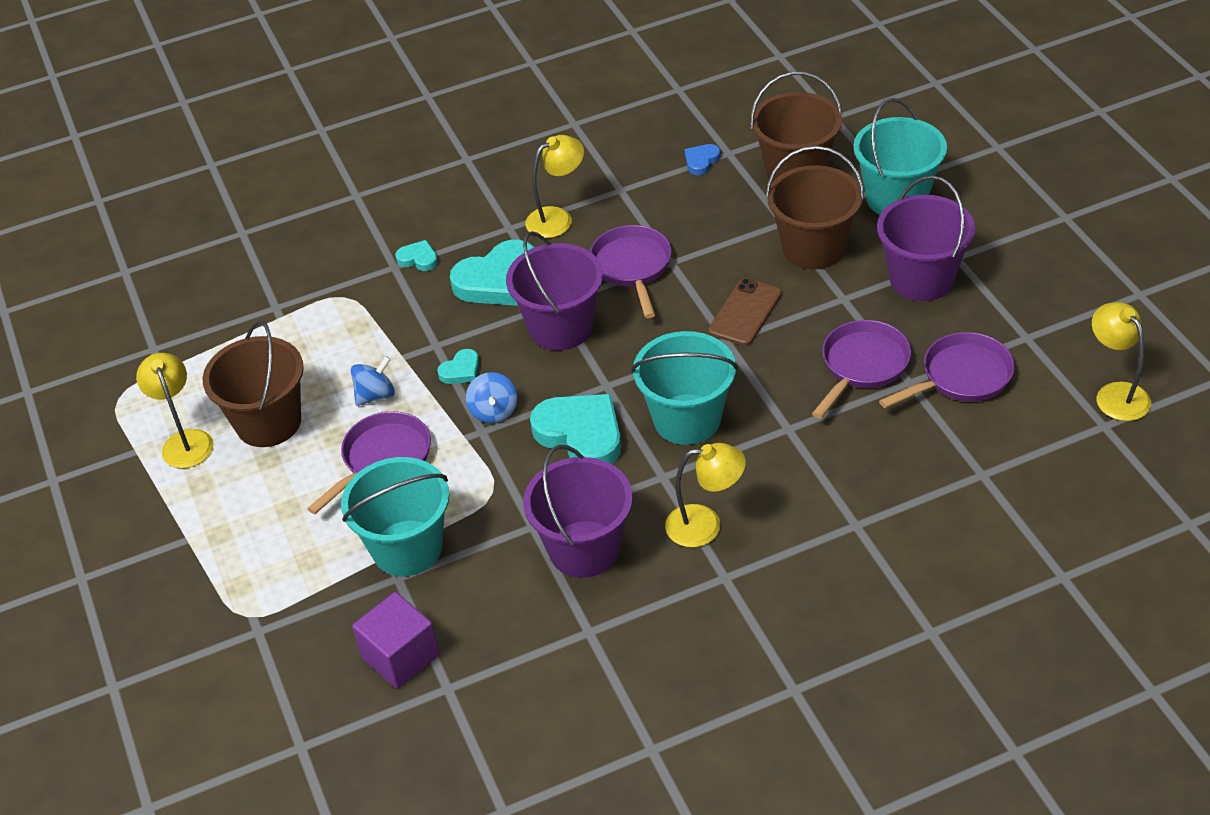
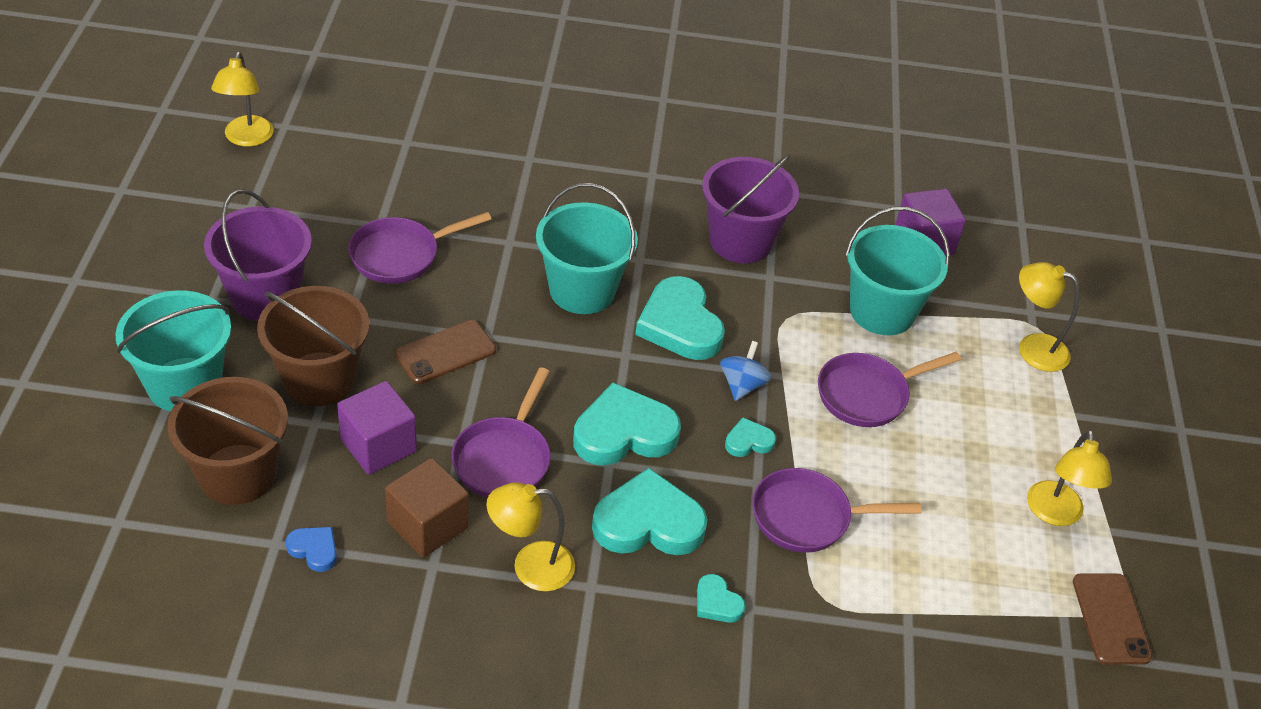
camera: 160 degrees left, 0 degrees up
(124, 385) = (1110, 619): none -> brown phone
(268, 422) = (963, 489): brown bucket -> none
(375, 395) = (845, 461): blue spinning top -> none
(561, 327) = (624, 433): purple bucket -> turquoise heart
(645, 206) = (427, 525): none -> brown cube
(701, 161) = (314, 550): blue heart -> blue heart turned 120 degrees counterclockwise
(705, 525) = (636, 211): yellow lamp -> yellow lamp (1033, 348)
(726, 231) = (378, 445): none -> purple cube
(961, 377) = (337, 207): purple pan -> purple pan (807, 517)

